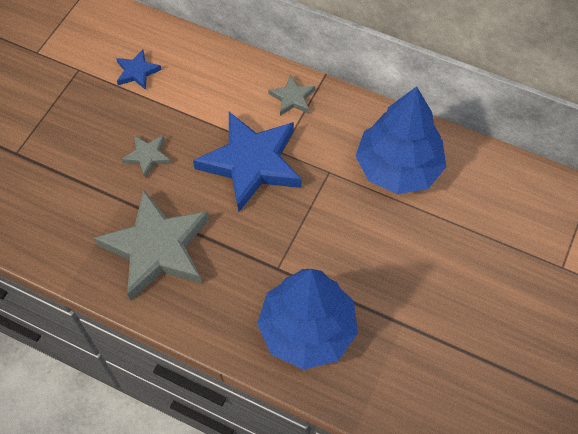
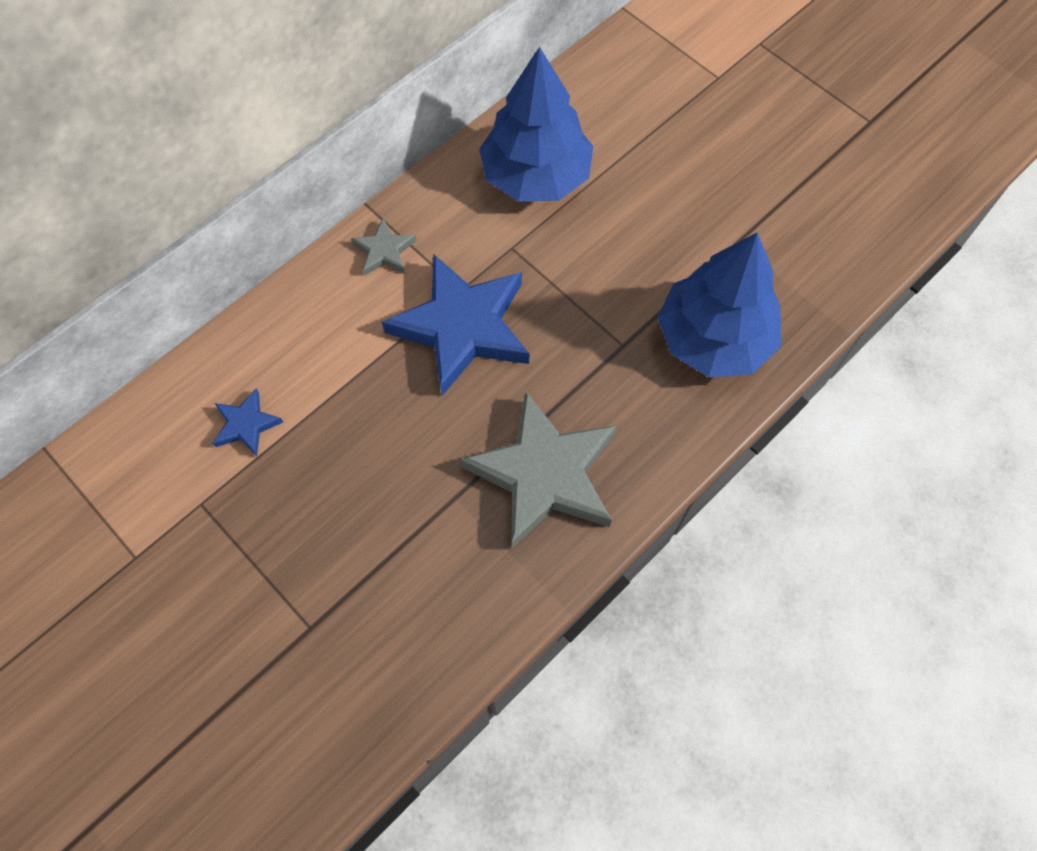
camera: 70 degrees left, 5 degrees up
(147, 156) = (396, 448): grey star -> none

